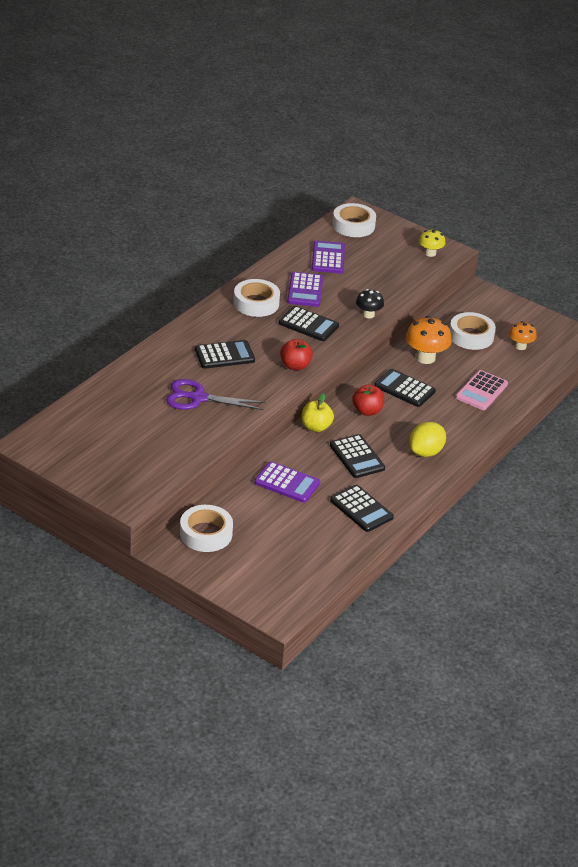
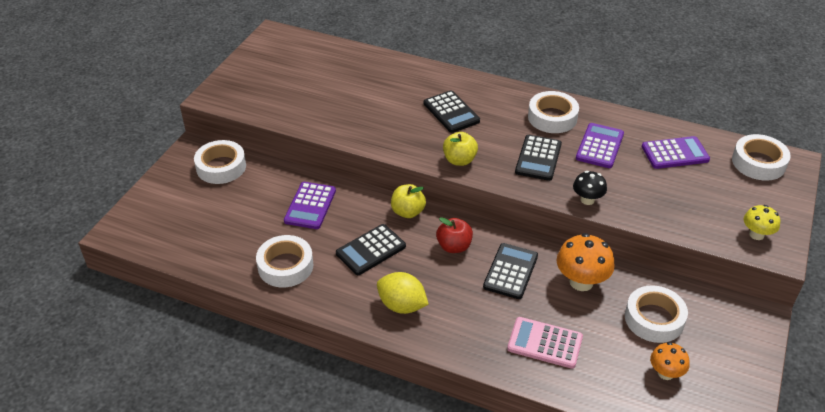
camera: 80 degrees right, 5 degrees up
(198, 398) = (375, 108): purple scissors -> none
(295, 366) = (459, 160): red apple -> yellow apple
(305, 290) = (600, 146): purple calculator -> purple calculator turned 120 degrees clockwise
(361, 509) = (285, 266): black calculator -> white tape

